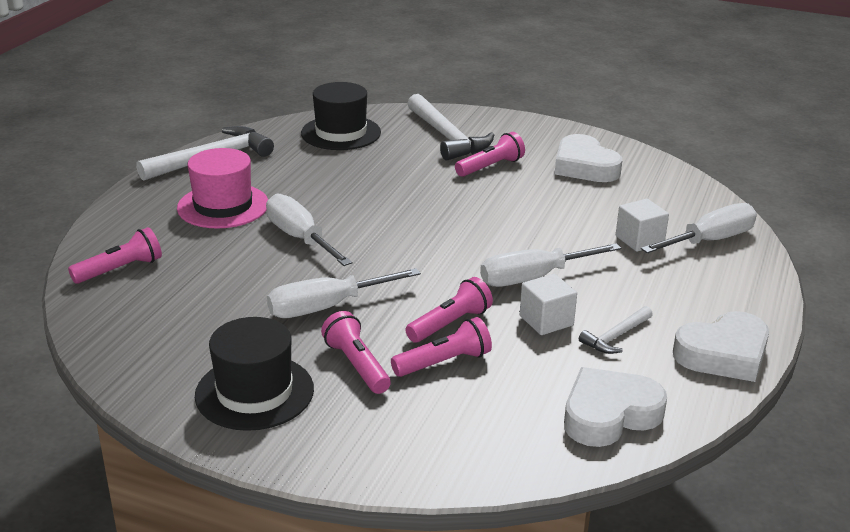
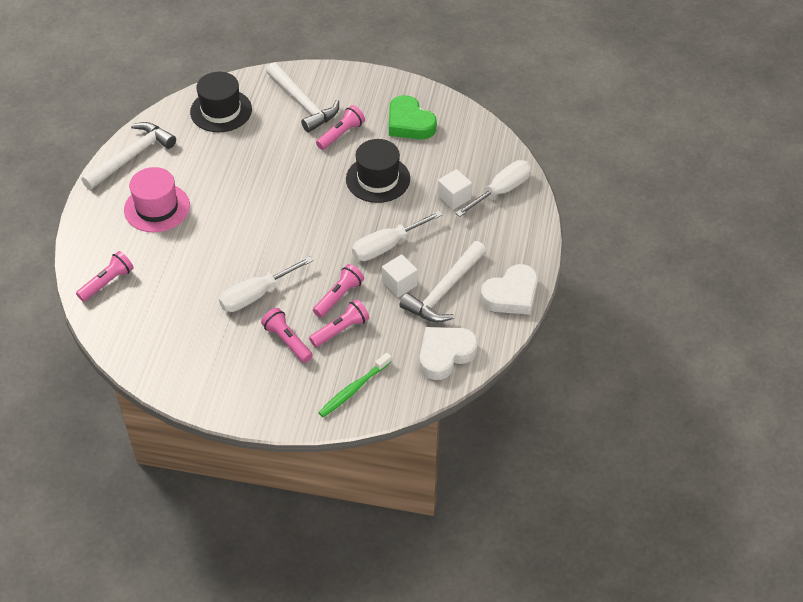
camera: 10 degrees left, 20 degrees up
(254, 392) = (230, 373): black hat -> black hat (378, 179)
(300, 238) = (221, 232): white screwdriver -> none
(447, 440) = (353, 389): none -> green toothbrush
(584, 166) = (409, 123): white heart -> green heart
(616, 336) = (444, 290): white hammer -> white hammer, size x1.94

